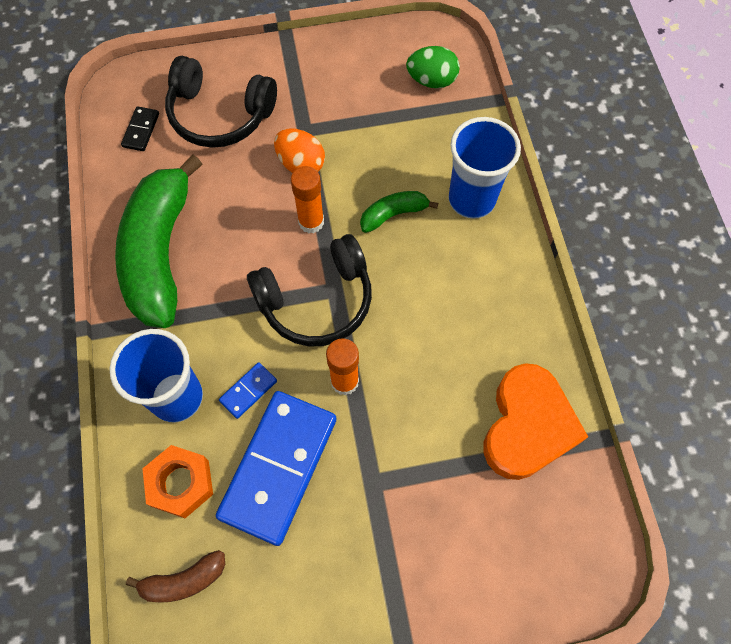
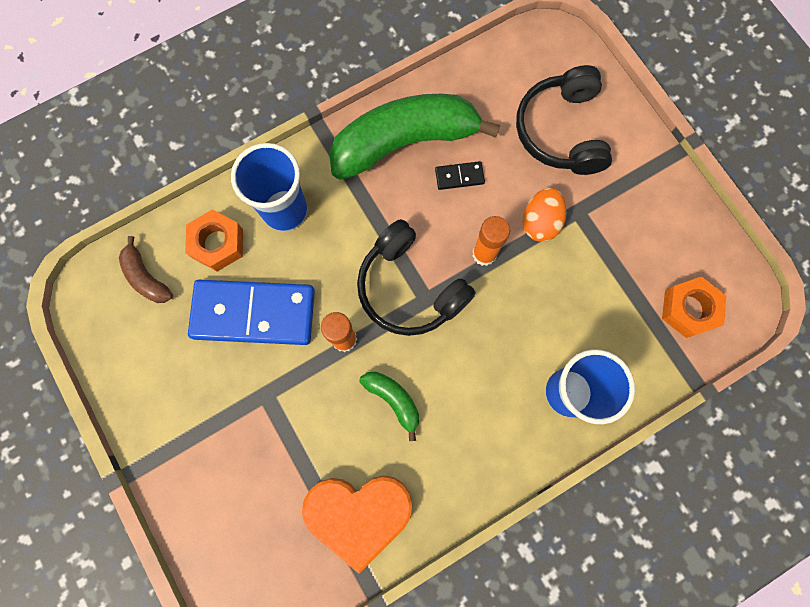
camera: 70 degrees right, 10 degrees up
(141, 130) = (516, 73): black domino -> black domino (459, 176)
(248, 391) = (309, 264): blue domino -> none
(393, 214) = (522, 324): green banana -> green banana (393, 400)
(431, 80) = (689, 309): green egg -> orange nut

